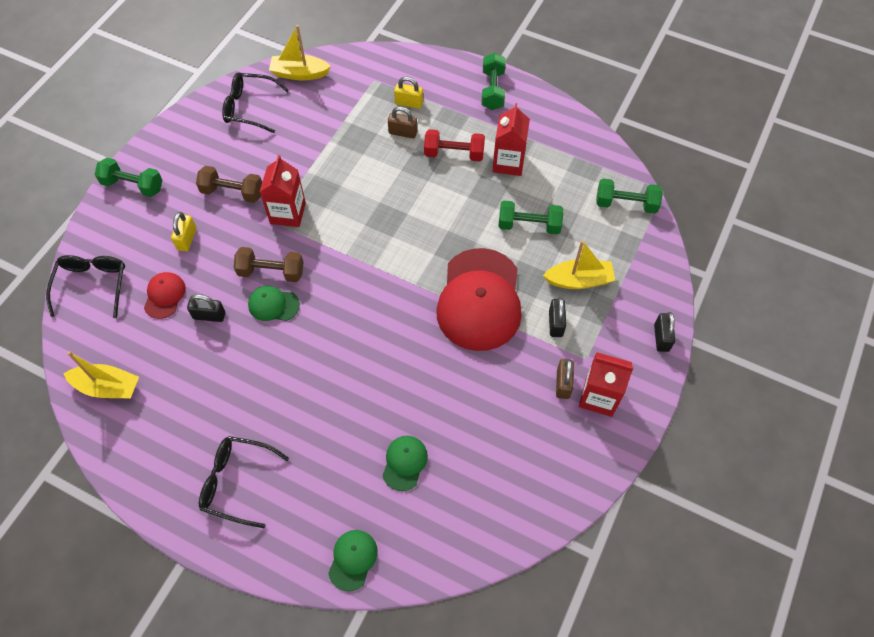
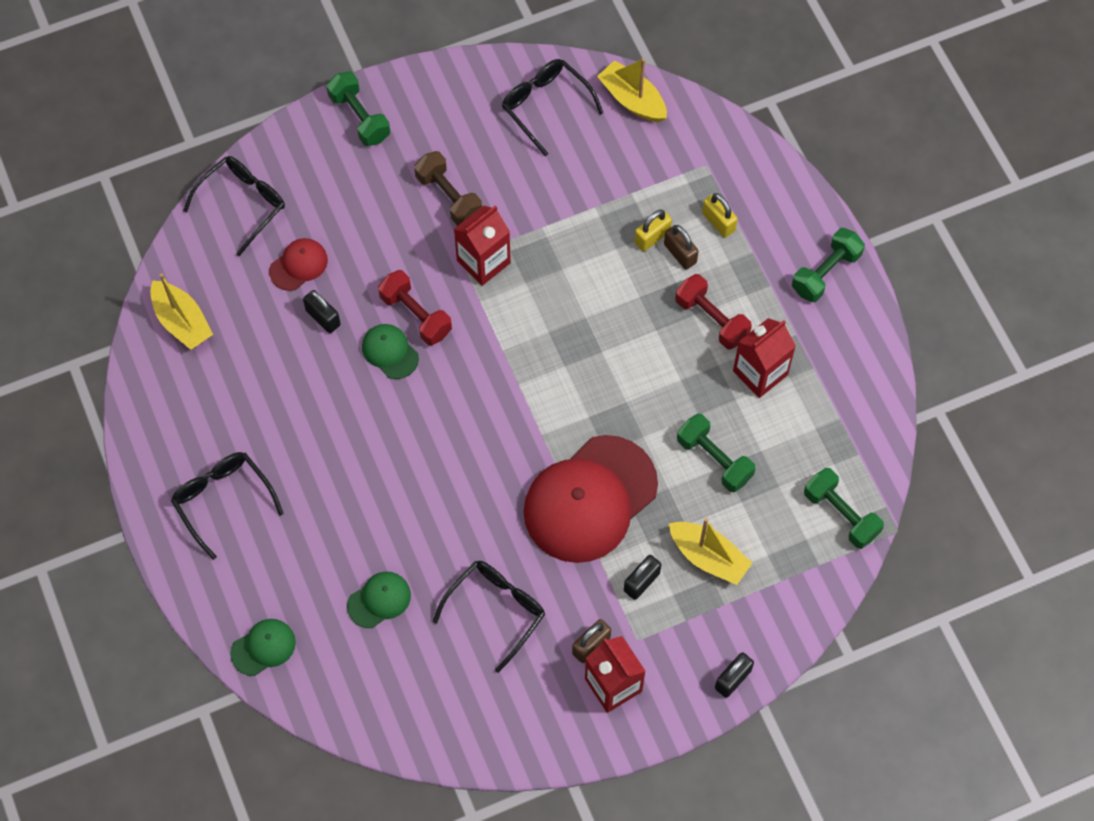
camera: 40 degrees right, 5 degrees up
(187, 239) = (365, 218): yellow padlock -> yellow padlock (652, 237)
(271, 272) = (416, 315): brown dumbbell -> red dumbbell
(486, 410) = (496, 611): none -> black glasses

